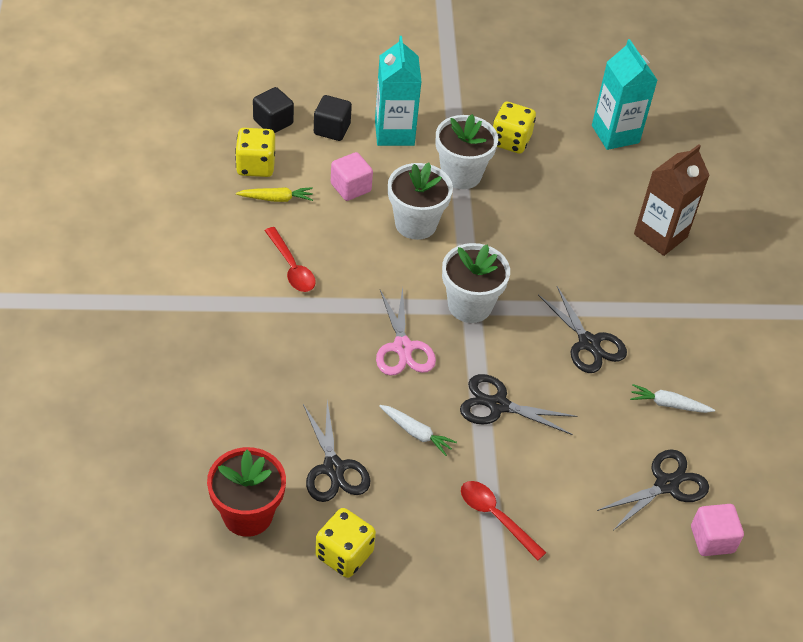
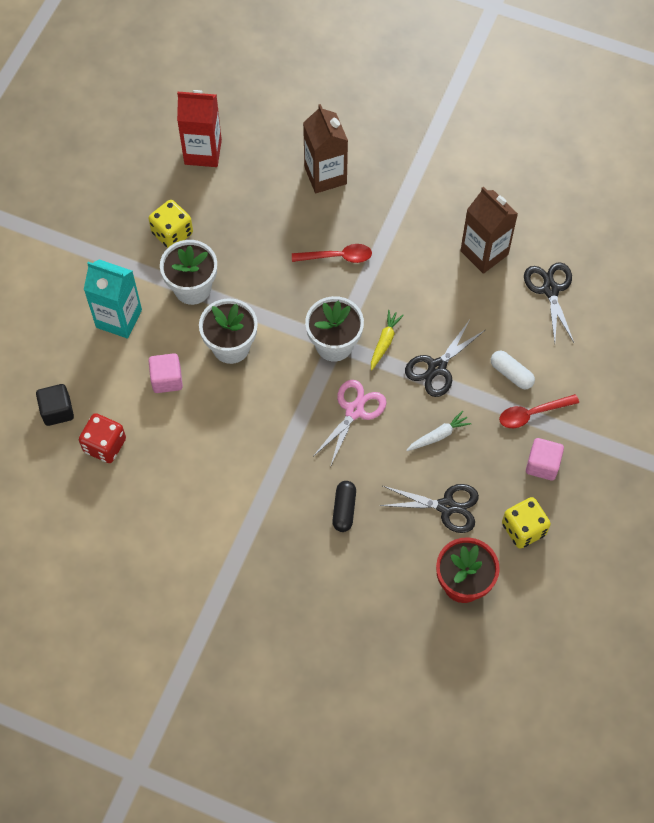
camera: 60 degrees left, 15 degrees up
(255, 166) = (105, 445): yellow dice -> red dice
(276, 199) = (152, 443): yellow carrot -> yellow carrot (384, 342)
(283, 375) = (344, 509): none -> black capsule
(292, 267) = (235, 460): red spoon -> red spoon (338, 257)
(332, 129) = (90, 366): black cube -> none
(403, 347) = (354, 411): pink scissors -> pink scissors turned 75 degrees counterclockwise
(533, 479) = (511, 374): none -> white capsule
(589, 343) = (407, 278): black scissors -> none
(615, 134) = (203, 152): turquoise carton -> red carton
(668, 404) = (484, 253): white carrot -> brown carton
(712, 539) = (604, 284): pink cube -> pink cube (542, 465)

